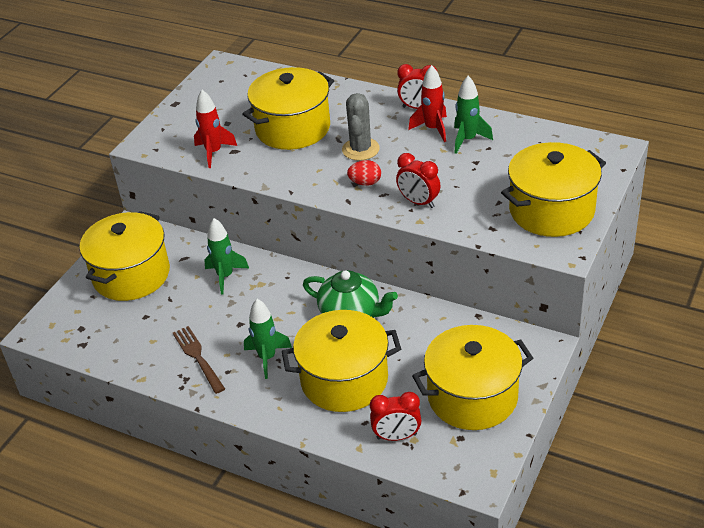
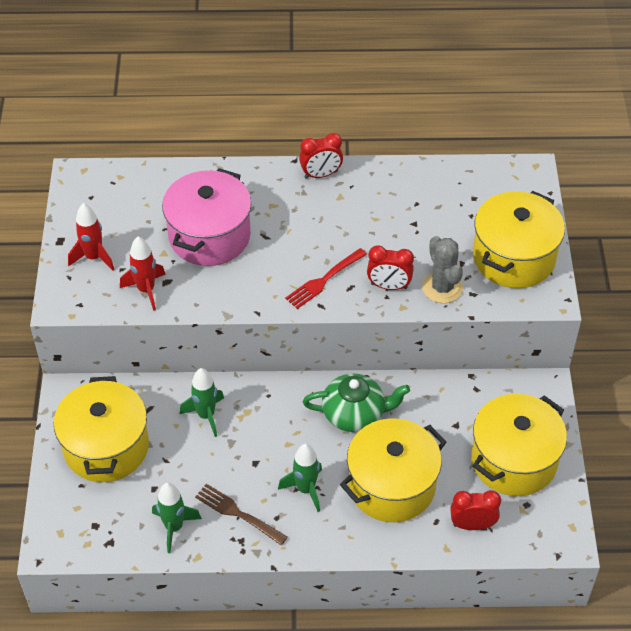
camera: 30 degrees left, 10 degrees up
(293, 128) = (209, 236): yellow pot -> pink pot
(360, 149) = (295, 241): grey cactus -> grey cactus (442, 287)
(365, 183) = (324, 279): red egg -> red fork
(396, 436) = (472, 524): red clock -> red clock turned 150 degrees counterclockwise
(433, 129) = (350, 196): red rocket -> red rocket (94, 257)
(467, 140) = (391, 200): green rocket -> green rocket (174, 527)

